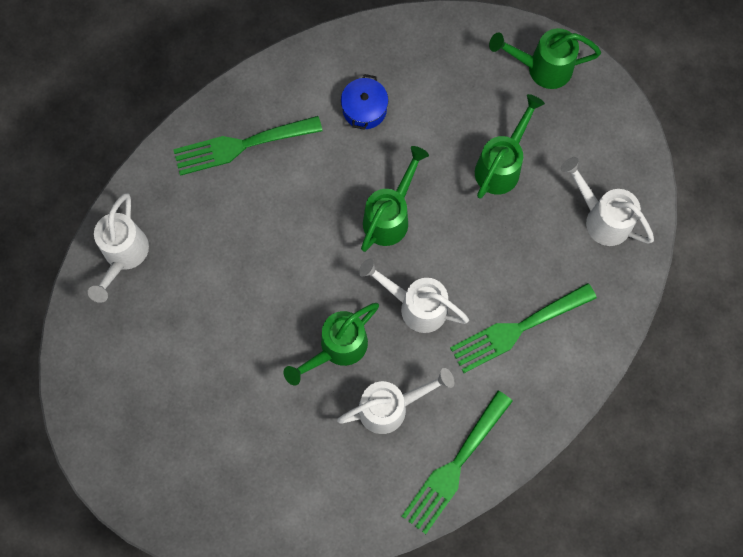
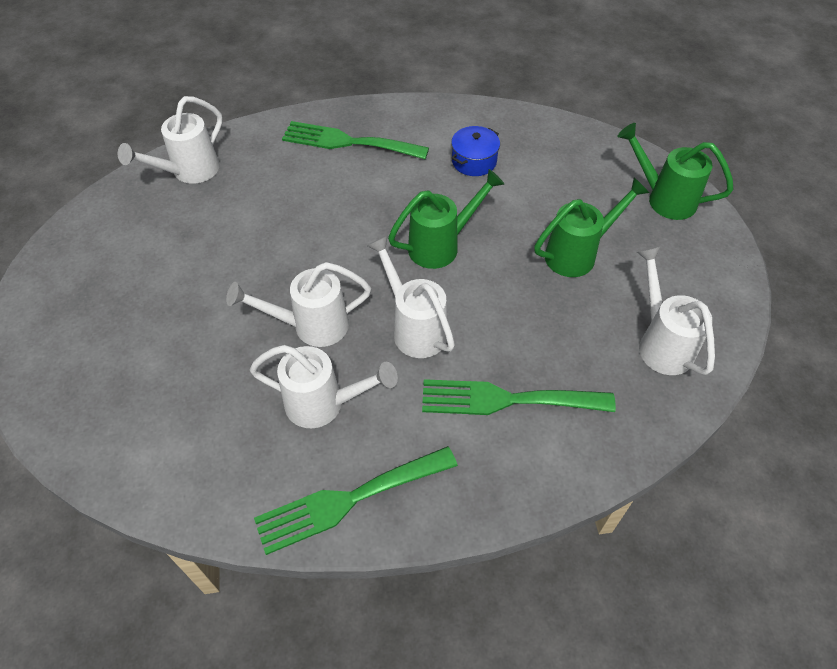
camera: 30 degrees right, 20 degrees down
(337, 349) = (311, 326): green watering can -> white watering can

